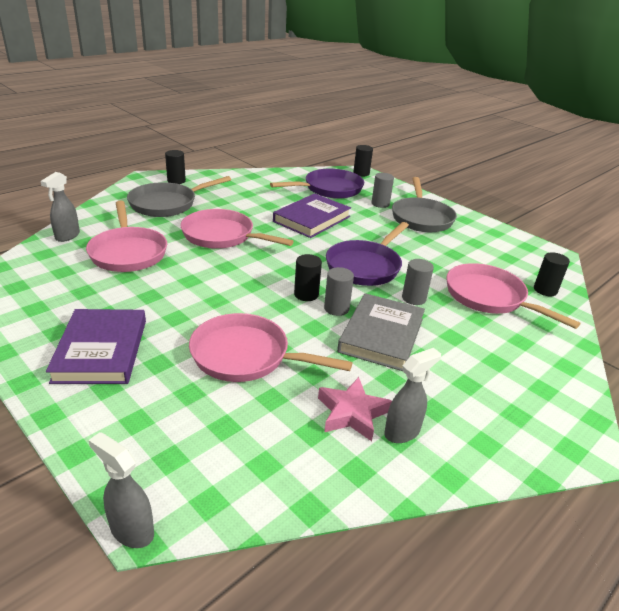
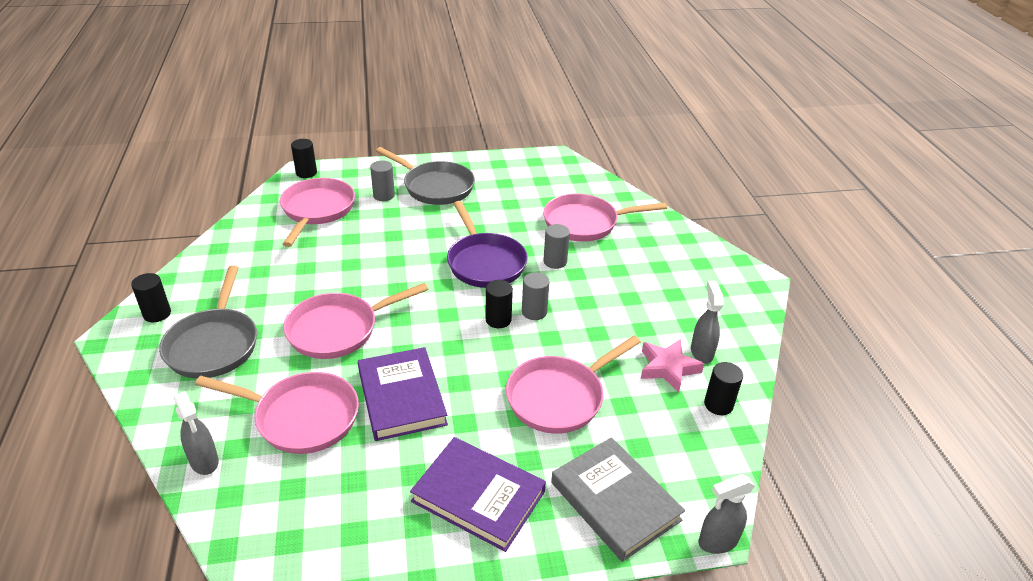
camera: 55 degrees left, 5 degrees up
(312, 219) = (368, 252): purple book -> purple book (402, 397)
(329, 189) = (317, 210): purple pan -> pink pan
(381, 335) = (589, 305): grey book -> grey book (615, 501)
(545, 290) = (598, 191): black cylinder -> black cylinder (718, 404)

